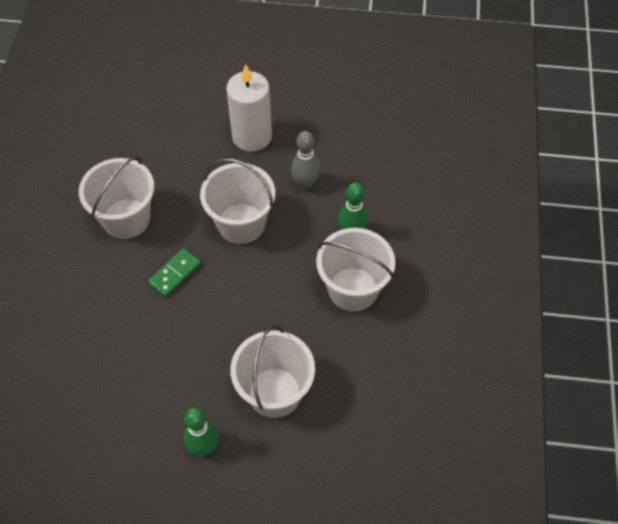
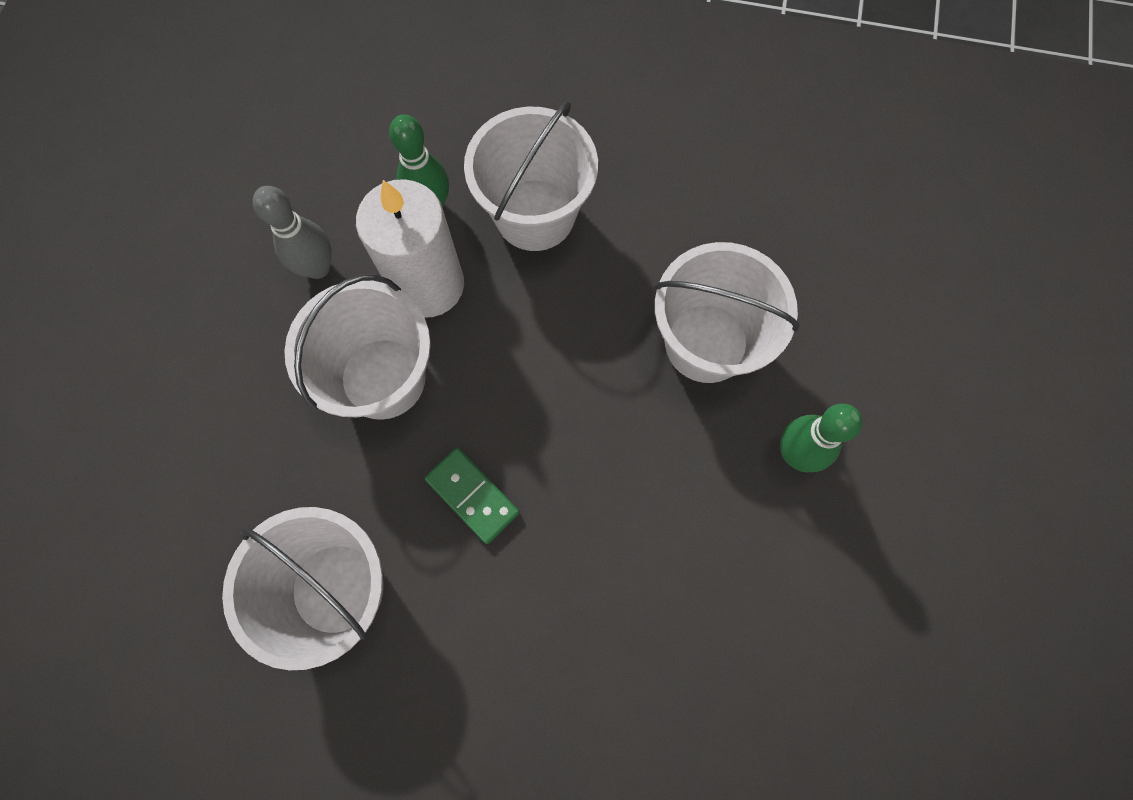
camera: 85 degrees left, 15 degrees up
(252, 136) = (192, 350): white candle -> white candle (428, 285)

